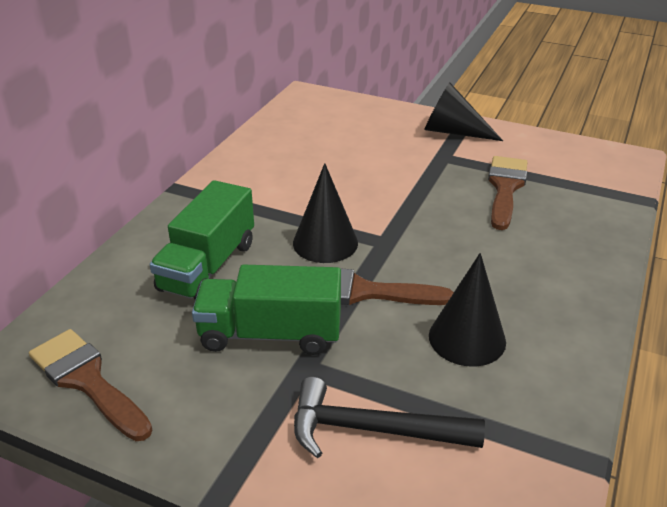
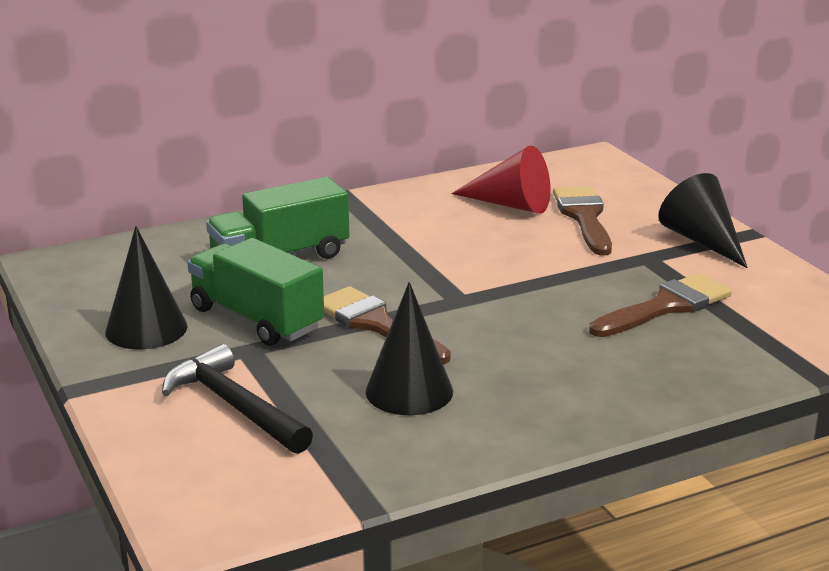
camera: 40 degrees right, 10 degrees down
(87, 380) = (93, 290): brown brush -> brown brush (584, 217)
(307, 150) = (511, 204): none -> red cone
(325, 243) = (403, 279): black cone -> black cone (146, 329)

